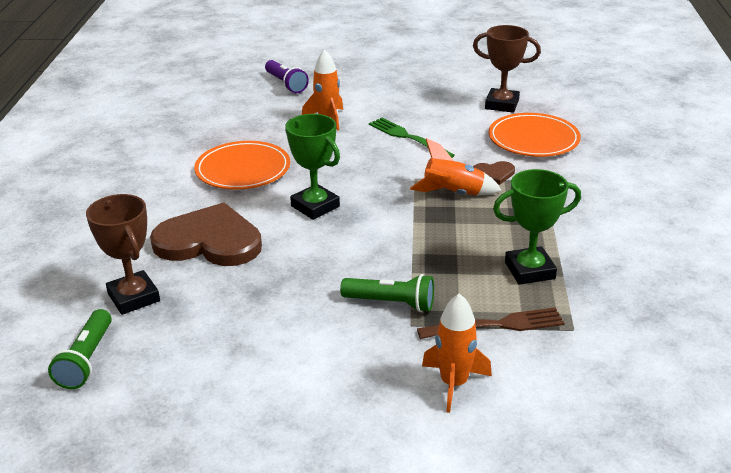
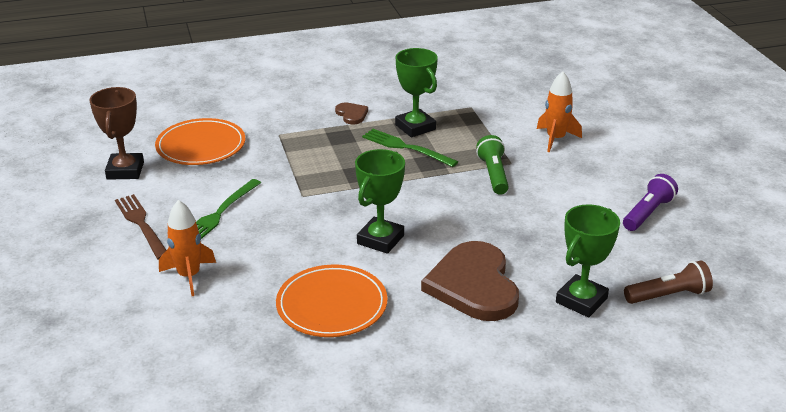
camera: 110 degrees left, 0 degrees up
(87, 359) = (668, 295): green flashlight -> brown flashlight
(134, 297) = (581, 300): brown trophy -> green trophy
(286, 84) = (89, 336): purple flashlight -> purple flashlight (647, 213)
(453, 193) = (321, 172): orange rocket -> none
(482, 253) = (405, 147): none -> green fork
(493, 174) = (276, 157): brown heart -> brown heart (351, 114)
(497, 325) = (486, 132): brown fork -> brown fork (141, 224)

